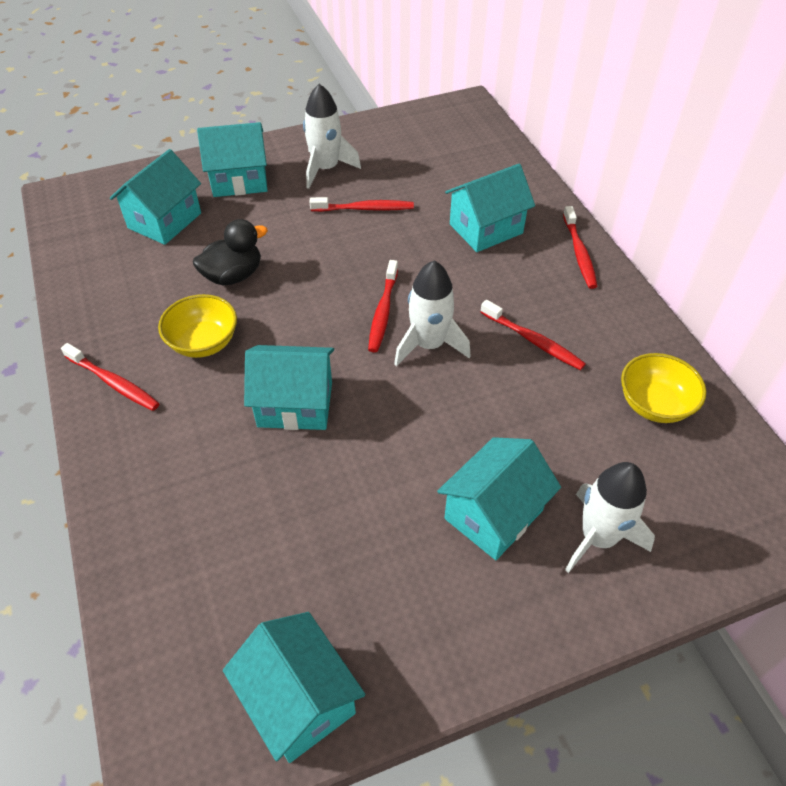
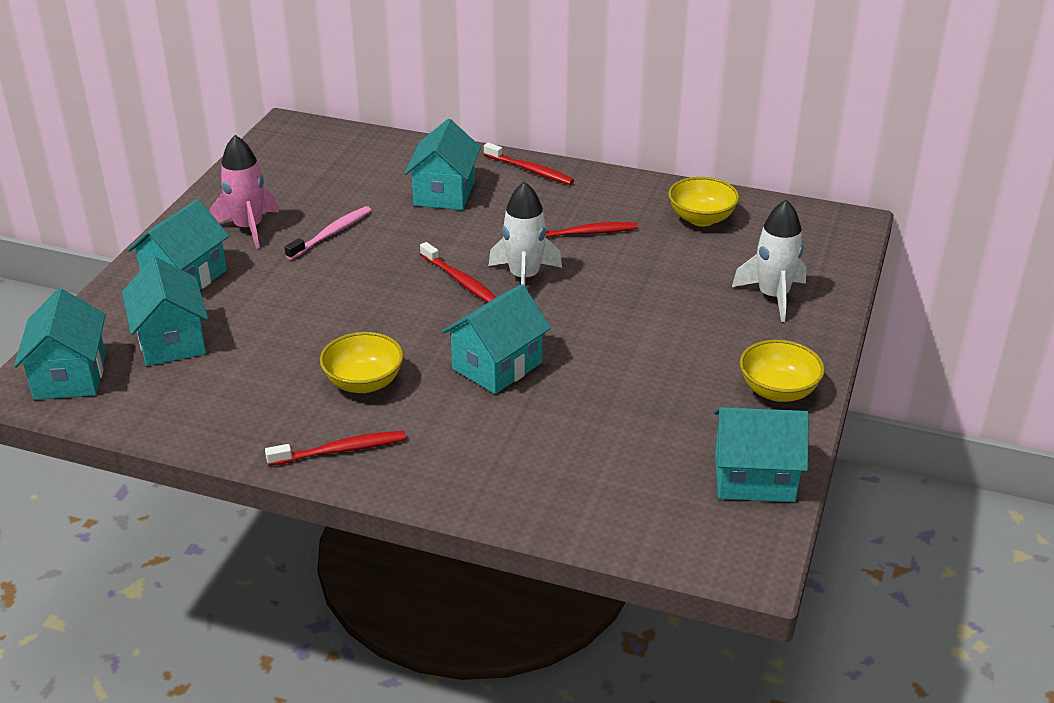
camera: 50 degrees left, 15 degrees down
(233, 275) = (306, 334): black duck -> none
(326, 168) = (248, 228): white rocket -> pink rocket
(365, 209) = (331, 234): red toothbrush -> pink toothbrush
(451, 637) = (778, 391): none -> yellow bowl
(493, 514) = (707, 327): turquoise house -> turquoise house (70, 376)

